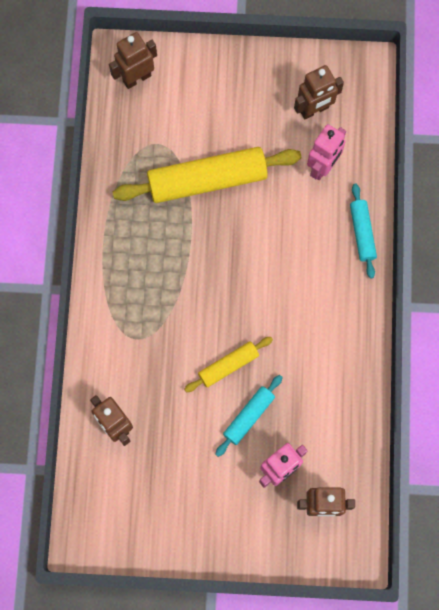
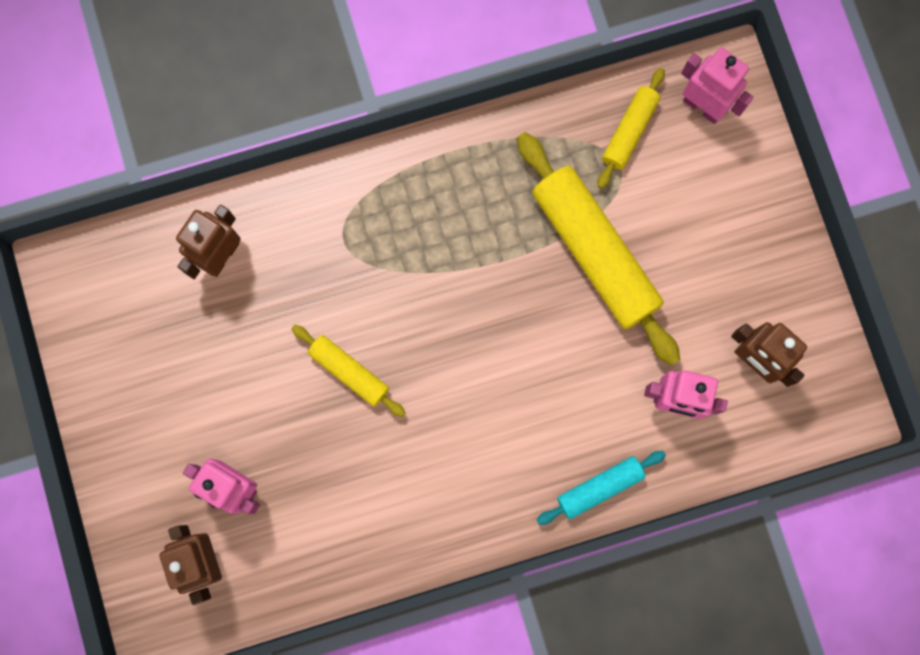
camera: 70 degrees right, 5 degrees up
(135, 129) = (629, 131): none -> yellow rolling pin
(137, 78) = (703, 106): brown robot -> pink robot
(249, 416) = (290, 422): turquoise rolling pin -> none

